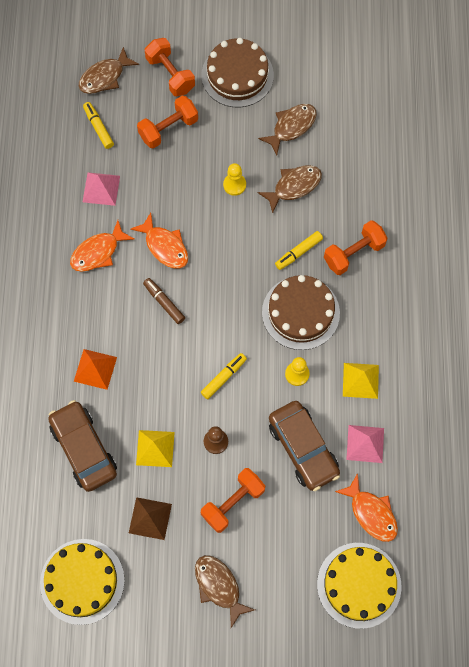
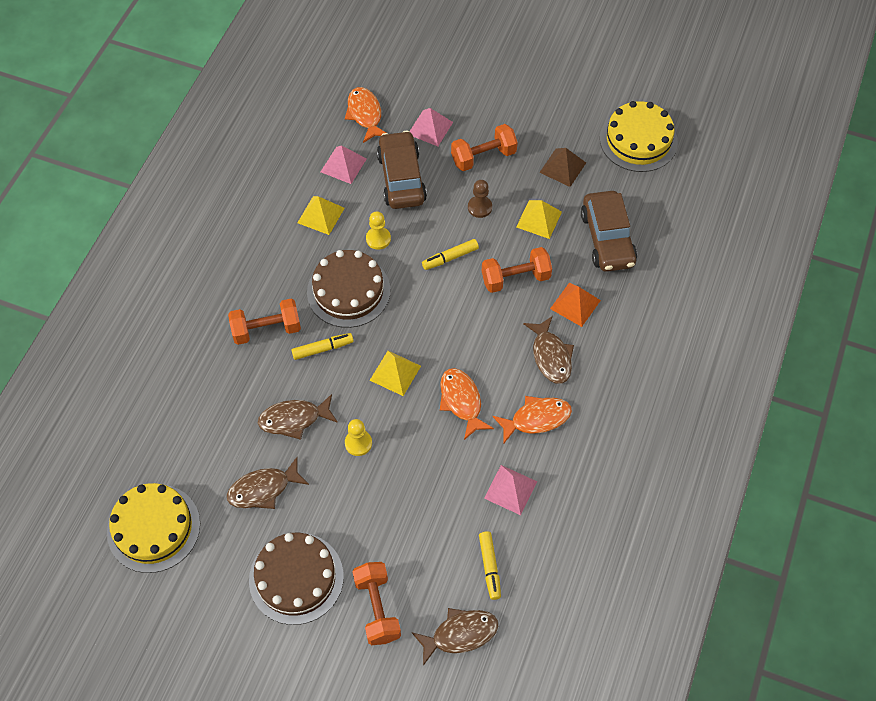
camera: 160 degrees left, 10 degrees down
(164, 302) = (483, 344): brown marker -> none
(168, 129) = (407, 536): orange dumbbell -> orange dumbbell (515, 278)
(219, 586) = (520, 103): brown fish -> brown fish (551, 356)
(229, 252) = (395, 373): none -> yellow pyramid
(299, 520) = (430, 128): none -> pink pyramid
(359, 585) = (401, 71): yellow cake -> yellow cake (153, 528)

